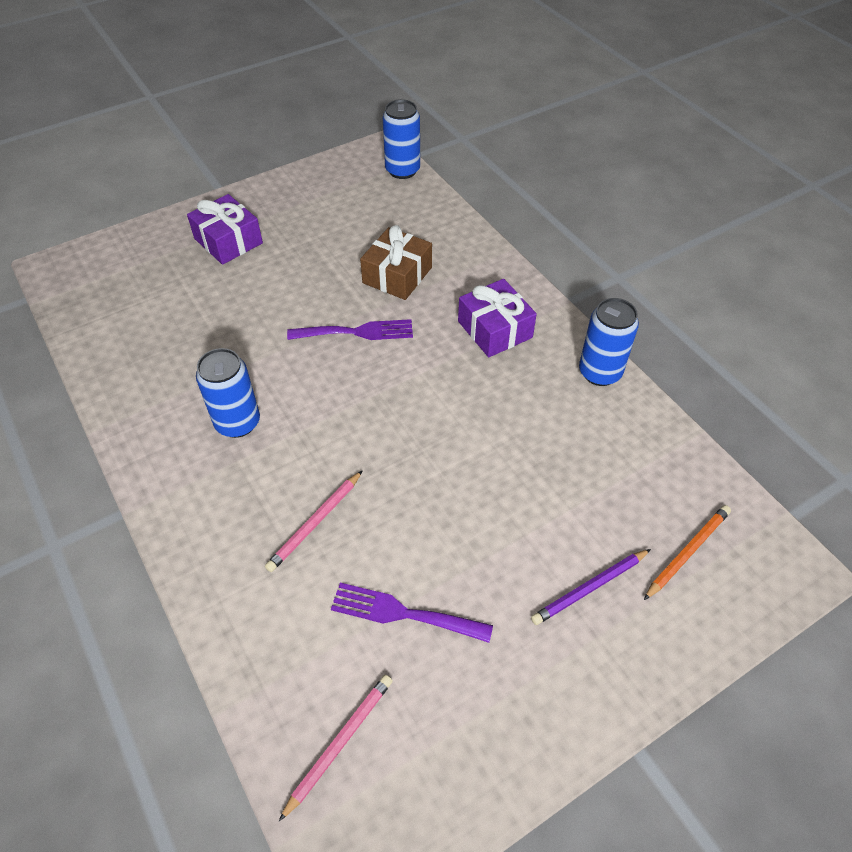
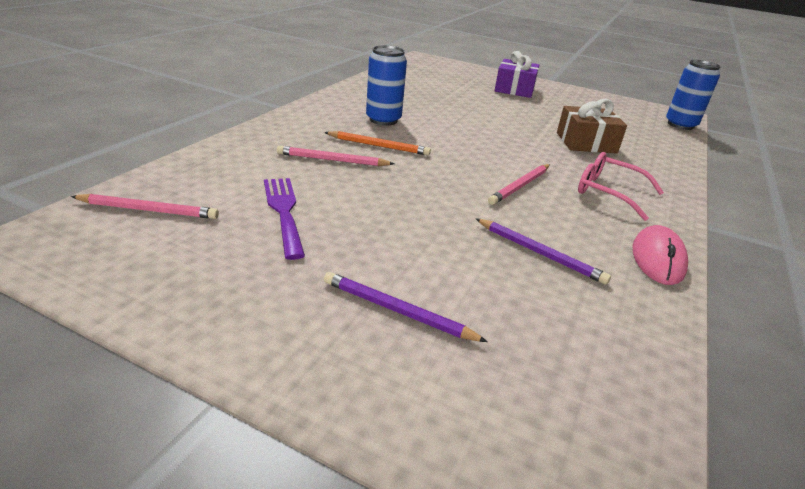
camera: 55 degrees right, 20 degrees down
(357, 332) = (512, 140): purple fork -> none
(452, 388) = (520, 186): none -> pink pencil
(495, 329) = (608, 192): purple gift -> pink glasses
(559, 445) = (539, 253): none -> purple pencil
(600, 372) = (657, 259): blue can -> pink mouse
(687, 552) = (519, 382): orange pencil -> orange pencil (378, 146)

